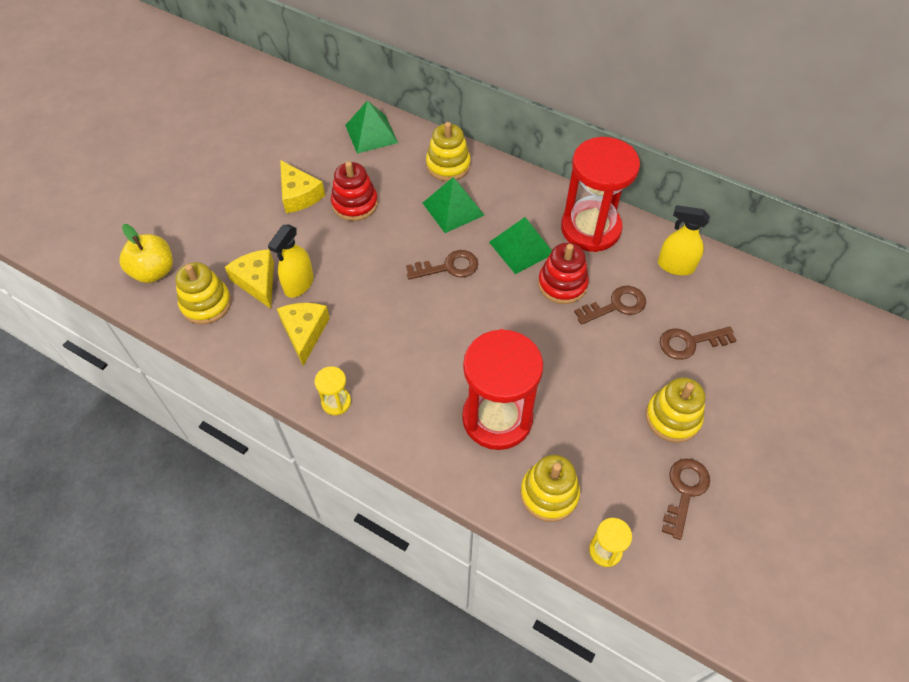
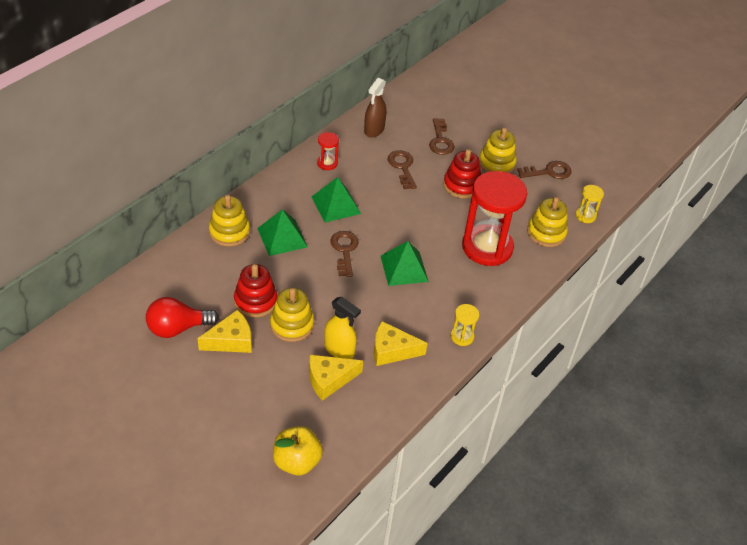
camera: 85 degrees left, 10 degrees down
(206, 304) = (346, 420): yellow stacking toy -> yellow stacking toy (292, 325)
(308, 154) = (177, 328): none -> red light bulb
(371, 134) = (168, 278): green pyramid -> green pyramid (404, 268)
(562, 284) = (377, 190): red stacking toy -> red stacking toy (462, 185)
(590, 228) = (327, 163): red hourglass -> red hourglass, size x0.43
(675, 266) = (374, 130): yellow spray bottle -> brown spray bottle
(685, 491) = (548, 172): brown key -> brown key turned 135 degrees clockwise

